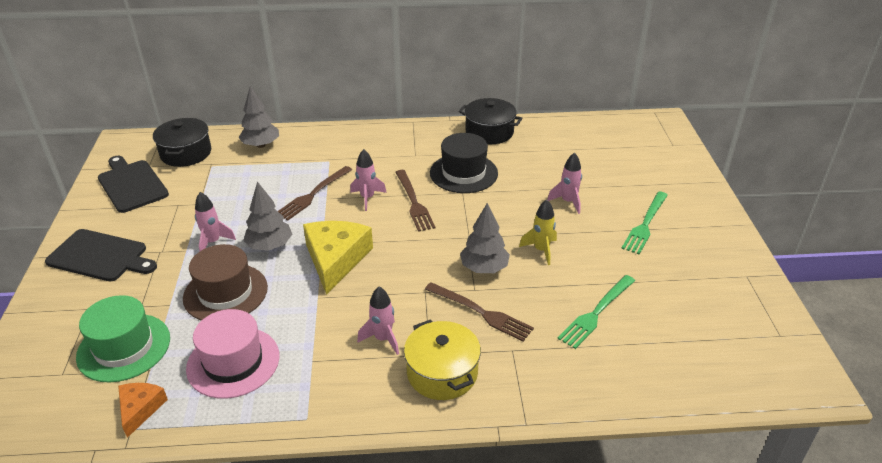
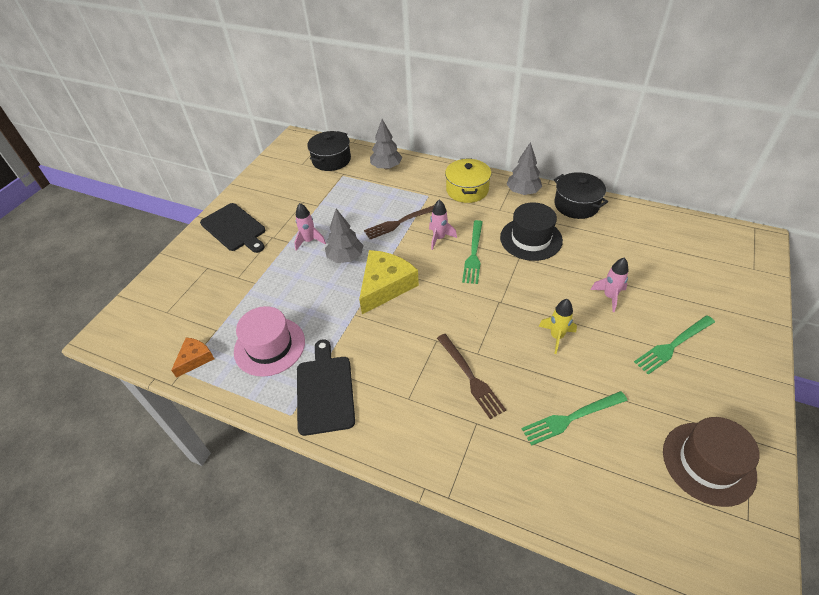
camera: 30 degrees right, 10 degrees up
(124, 347) = (211, 306): green hat -> none
(132, 184) = (283, 176): black cutting board -> black cutting board (325, 391)
(225, 293) = (295, 286): brown hat -> brown hat (708, 463)
(383, 339) = (381, 370): pink rocket -> none
(414, 202) = (473, 254): brown fork -> green fork
(442, 373) = (408, 419): yellow pot -> yellow pot (467, 190)
(484, 268) = (497, 336): grey tree -> grey tree (523, 192)

